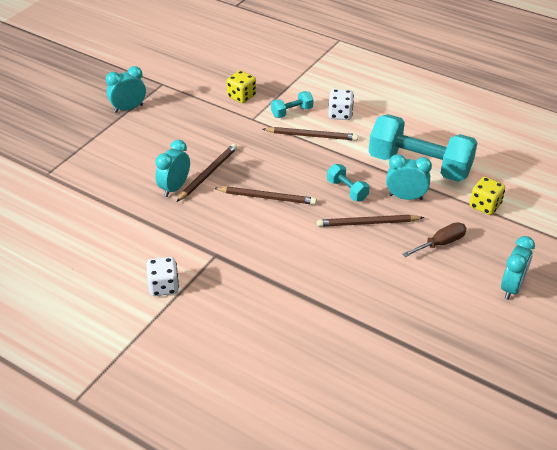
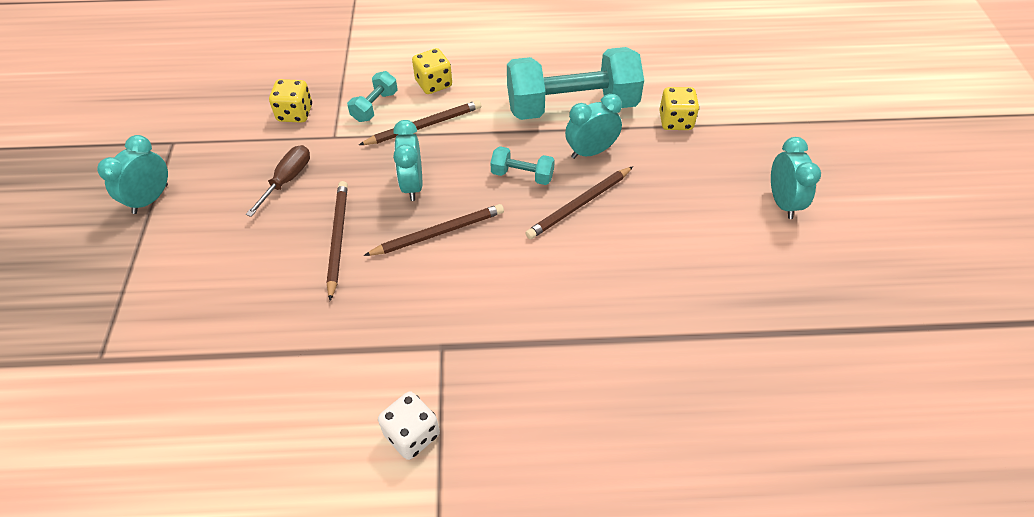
camera: 35 degrees left, 10 degrees up
(174, 188) = (309, 281): turquoise clock -> turquoise clock (412, 185)
(340, 114) = (433, 84): white dice -> yellow dice
(440, 243) = (673, 189): brown screwdriver -> brown screwdriver (287, 180)

